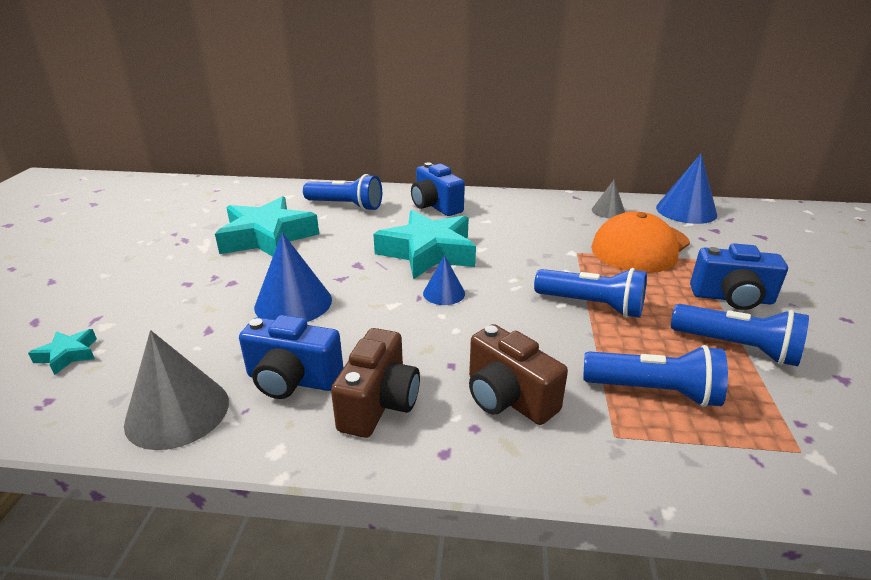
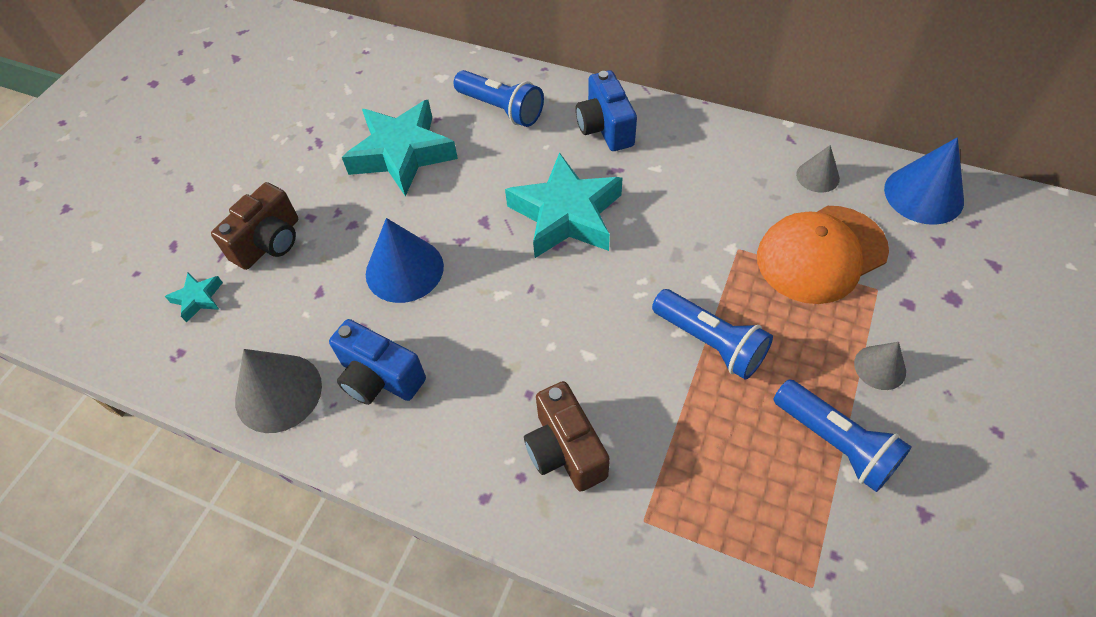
camera: 20 degrees right, 25 degrees up
(379, 404) = (447, 427): brown camera -> brown camera (269, 242)
(444, 293) = (559, 287): blue cone -> none
(654, 391) = (710, 478): blue flashlight -> none
(732, 298) = (880, 367): blue camera -> grey cone

